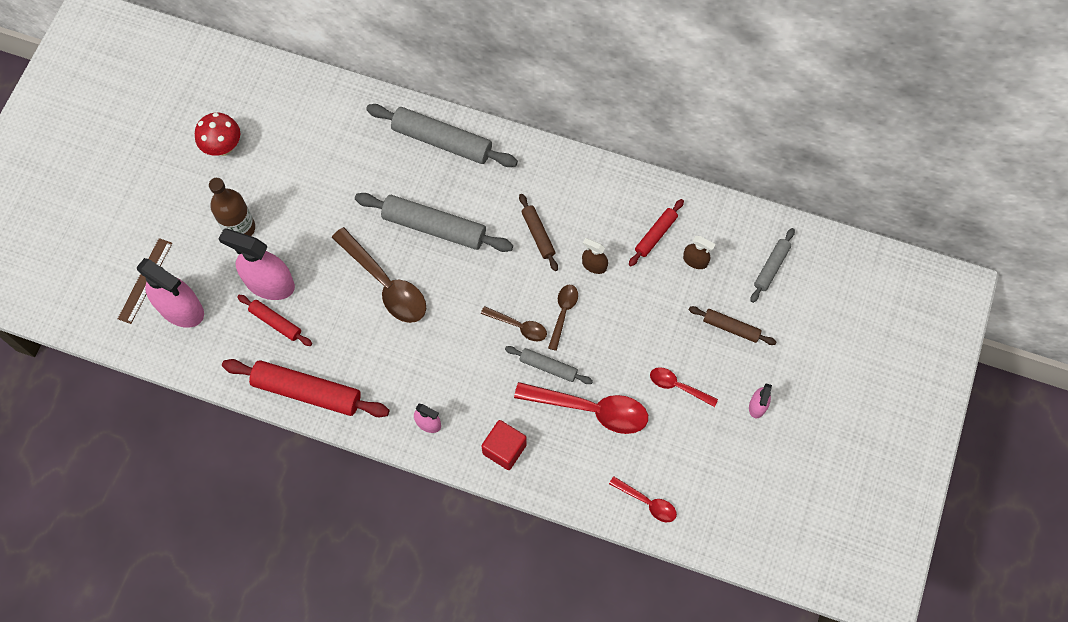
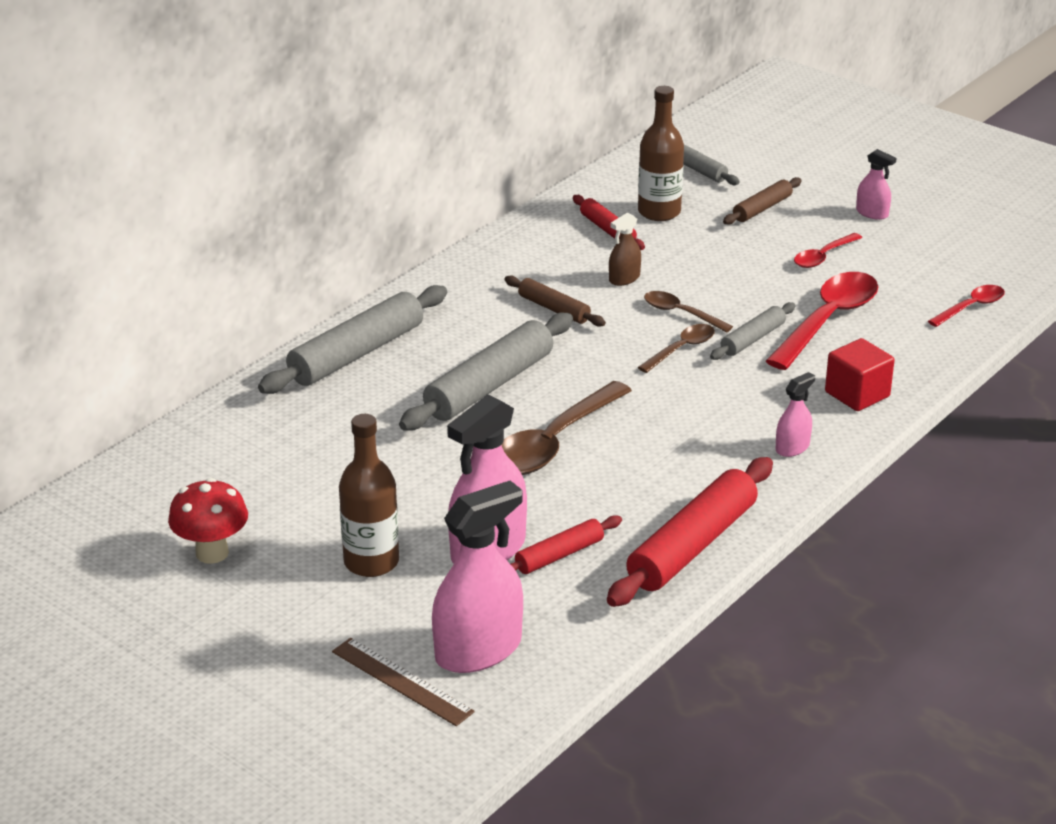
camera: 70 degrees left, 35 degrees down
(385, 284) = (553, 443): brown spoon -> brown spoon turned 150 degrees clockwise
(538, 234) = (554, 309): brown rolling pin -> brown rolling pin turned 45 degrees clockwise
(695, 260) = (659, 212): brown spray bottle -> brown bottle

